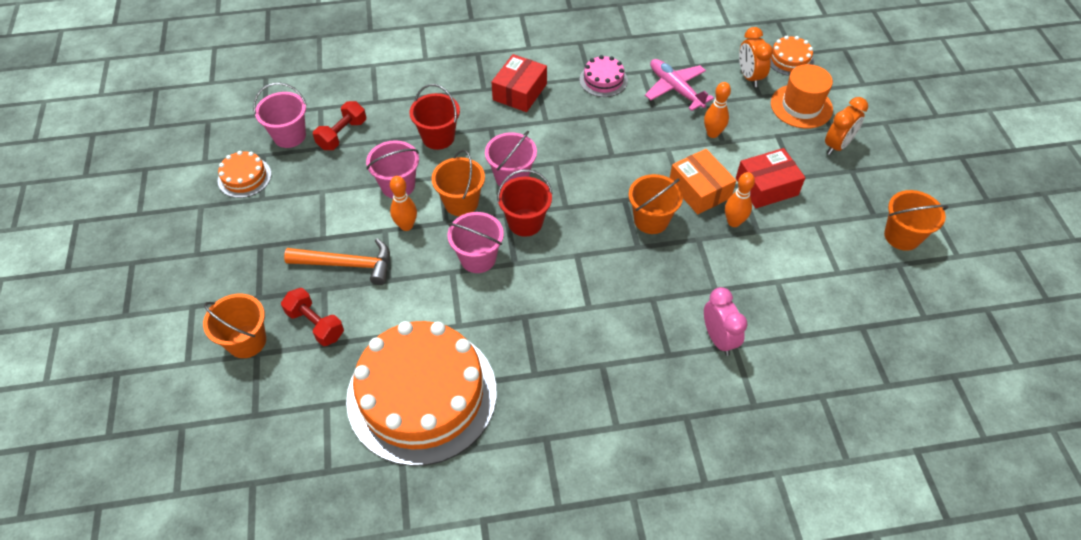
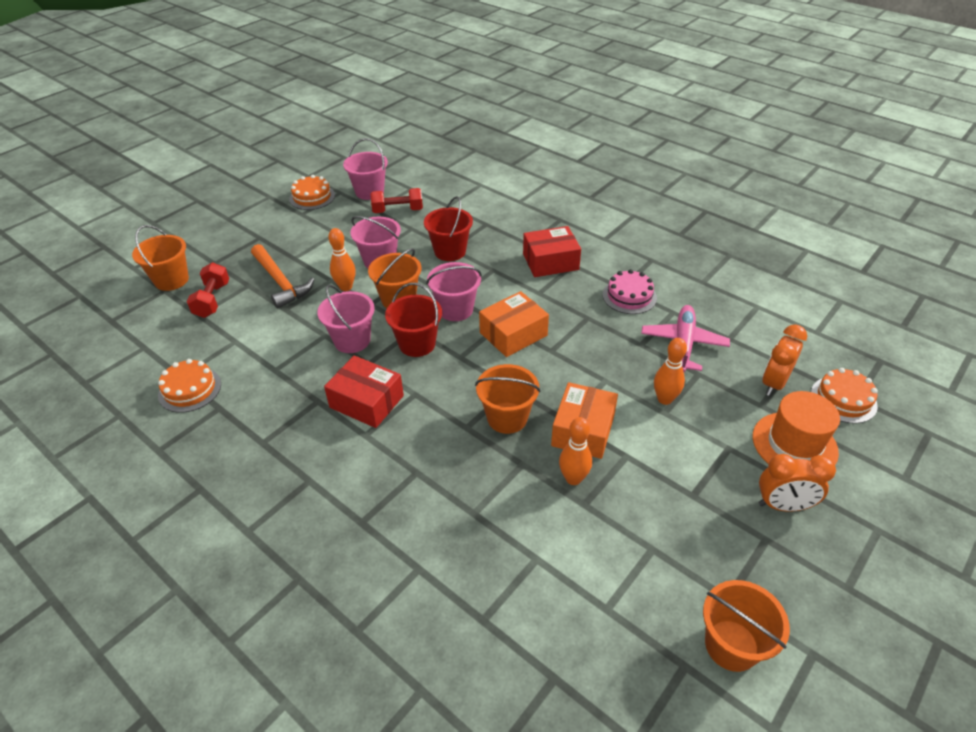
camera: 50 degrees right, 10 degrees down
(422, 394) = (190, 389): orange cake -> orange cake, size x0.42
(574, 163) = (513, 334): none -> orange box
(718, 339) = (415, 550): pink clock -> none
(766, 187) = (650, 478): red box -> red box (366, 401)

